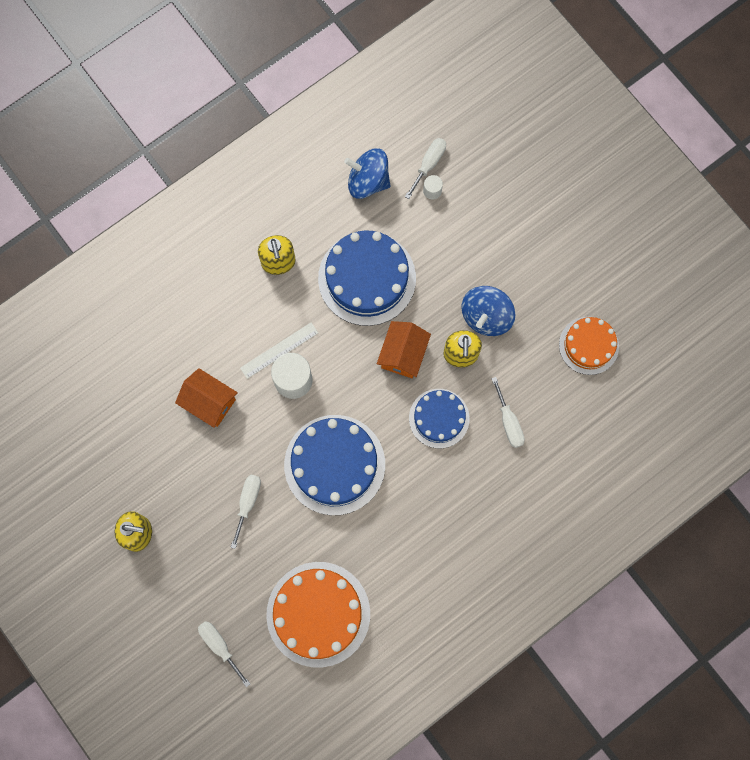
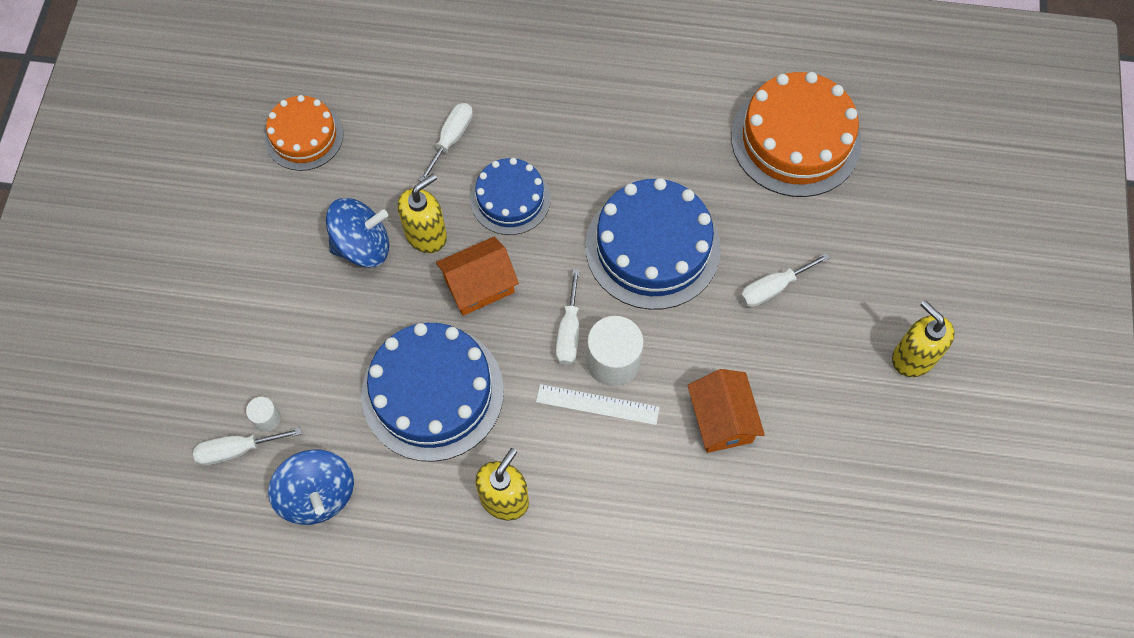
camera: 135 degrees left, 10 degrees down
(219, 646) = (916, 191): white screwdriver -> white screwdriver (569, 332)

